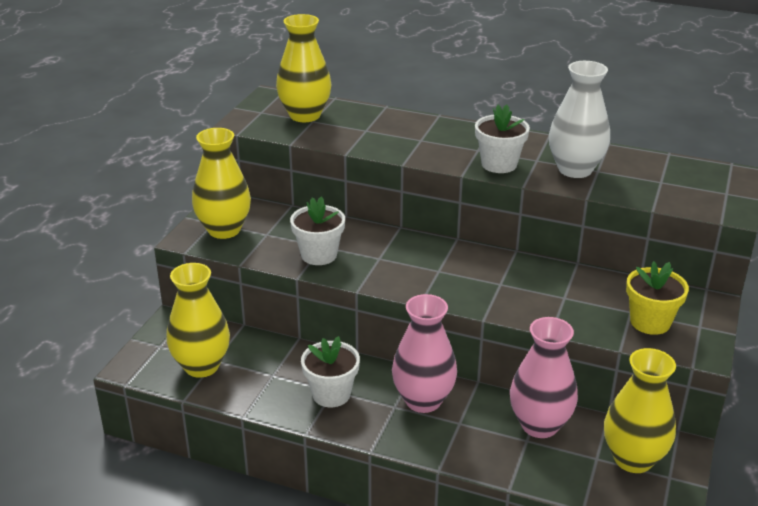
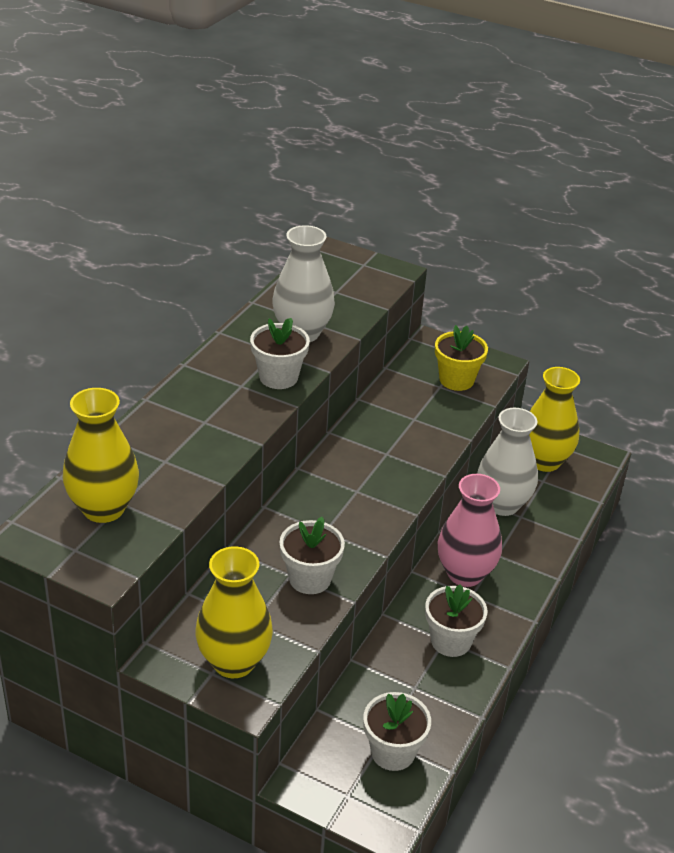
camera: 85 degrees left, 5 degrees up
(201, 366) = (393, 752): yellow vase -> white flower pot
(539, 425) = (502, 504): pink vase -> white vase

